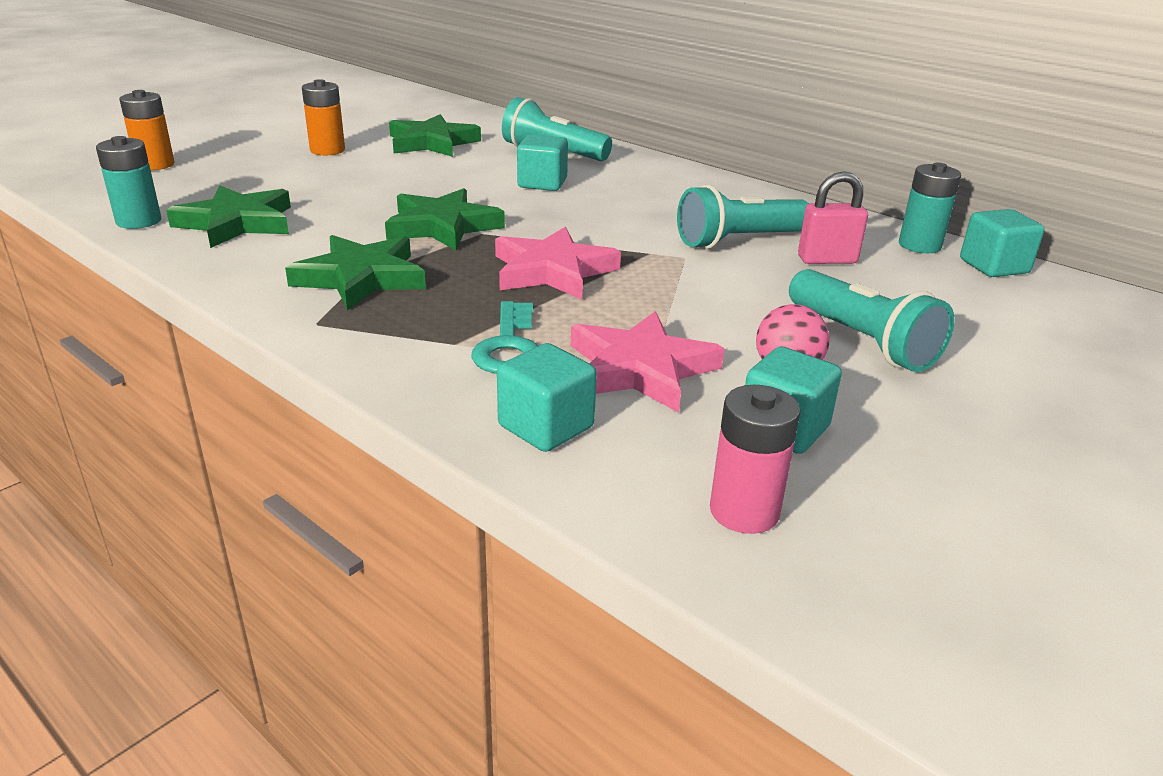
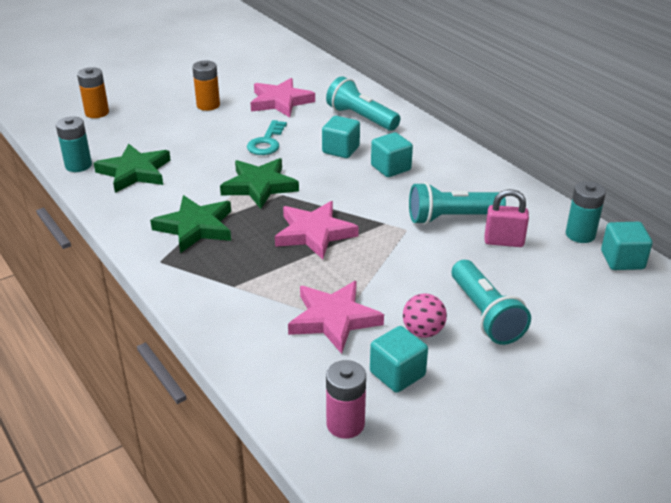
camera: 15 degrees right, 5 degrees up
(432, 143) = (280, 101): green star -> pink star
(509, 346) = (263, 292): turquoise key -> turquoise key (266, 142)
(546, 427) = (262, 353): turquoise cube -> turquoise cube (390, 168)

